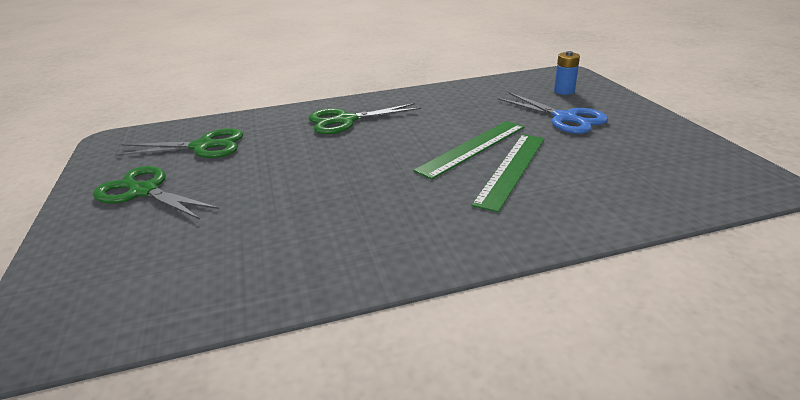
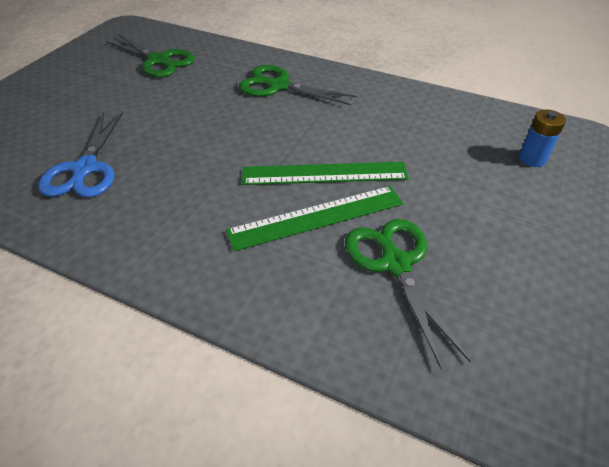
camera: 40 degrees right, 15 degrees up
(144, 191) = (79, 82): green scissors -> green scissors (395, 264)
(564, 118) = (469, 192): blue scissors -> blue scissors (85, 169)

